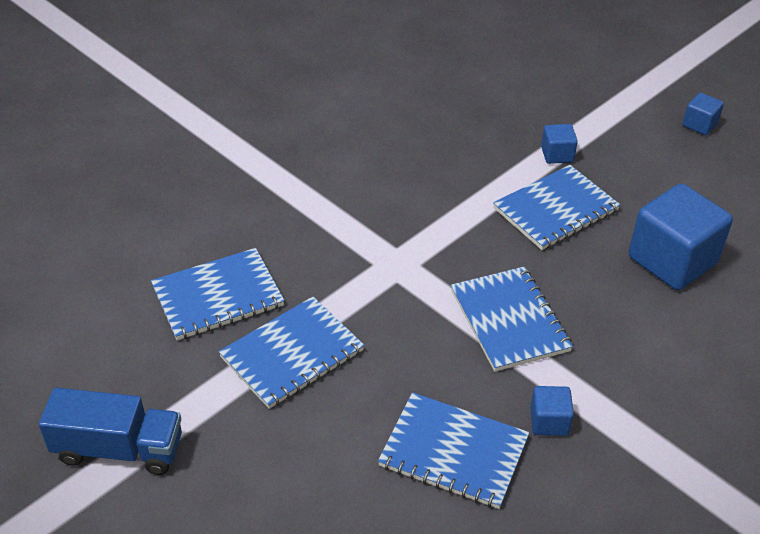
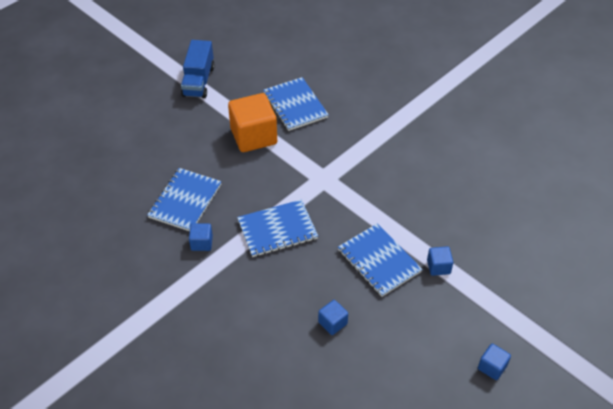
camera: 90 degrees right, 5 degrees up
(292, 354) = (253, 136): blue notebook -> orange cube
(672, 260) = (332, 323): blue cube -> blue cube, size x0.47

